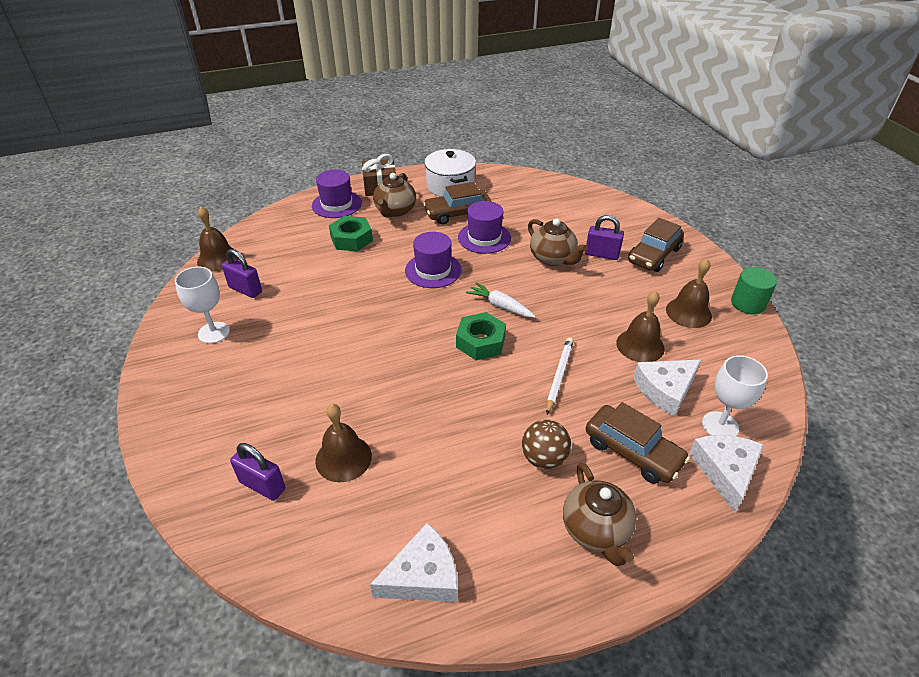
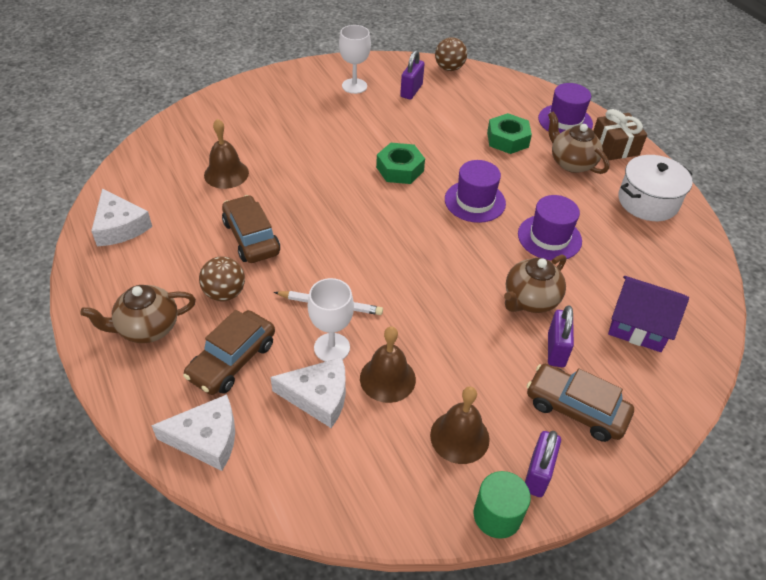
camera: 80 degrees right, 5 degrees up
(218, 259) = (449, 68): brown bell -> brown ball
(262, 485) = (202, 139): purple padlock -> purple padlock (537, 474)
(395, 211) = (571, 163): brown teapot -> brown teapot turned 45 degrees clockwise
(457, 213) = (589, 212): brown car -> brown car (251, 237)
(480, 342) = (370, 244): green nut -> green nut (400, 169)
(500, 306) = (429, 256): white carrot -> none
(576, 215) = (638, 325): none -> purple house
(665, 390) = (318, 396): white cheese -> white cheese turned 135 degrees clockwise
(720, 426) = (268, 443): white goblet -> white goblet (332, 347)

